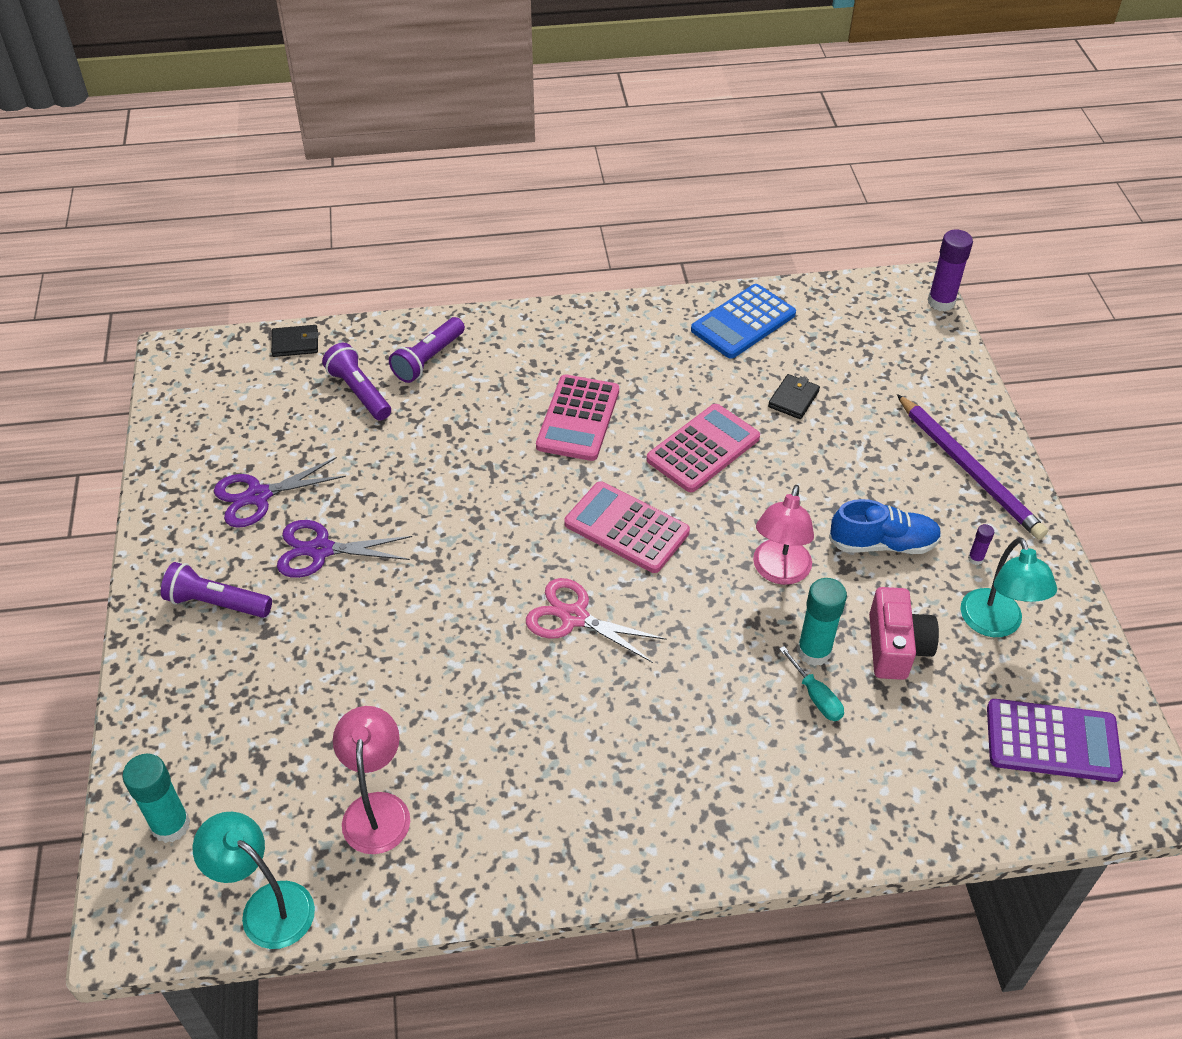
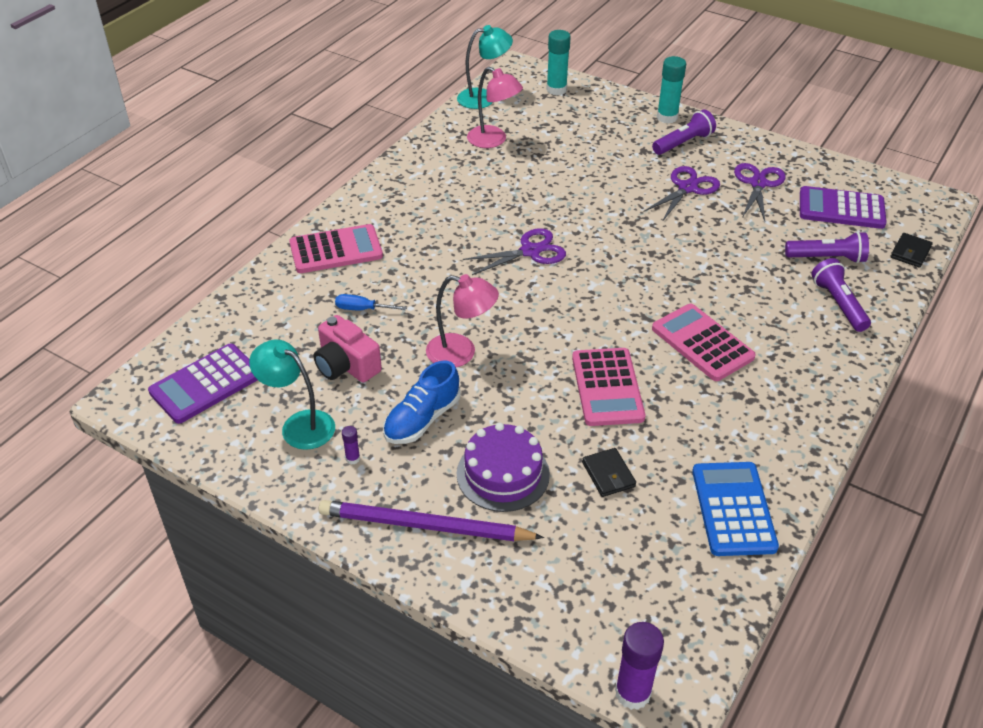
camera: 130 degrees right, 5 degrees down
(255, 414) = (841, 209): none -> purple calculator
(574, 617) = (530, 251): pink scissors -> purple scissors
(626, 528) = (574, 309): pink calculator -> pink calculator (336, 250)
(779, 572) = (461, 353): pink lamp -> pink lamp turned 135 degrees clockwise
(814, 651) = (389, 328): turquoise glue stick -> turquoise glue stick (667, 117)
(815, 696) = (362, 309): turquoise screwdriver -> blue screwdriver
(869, 457) = (503, 474): none -> purple cake

